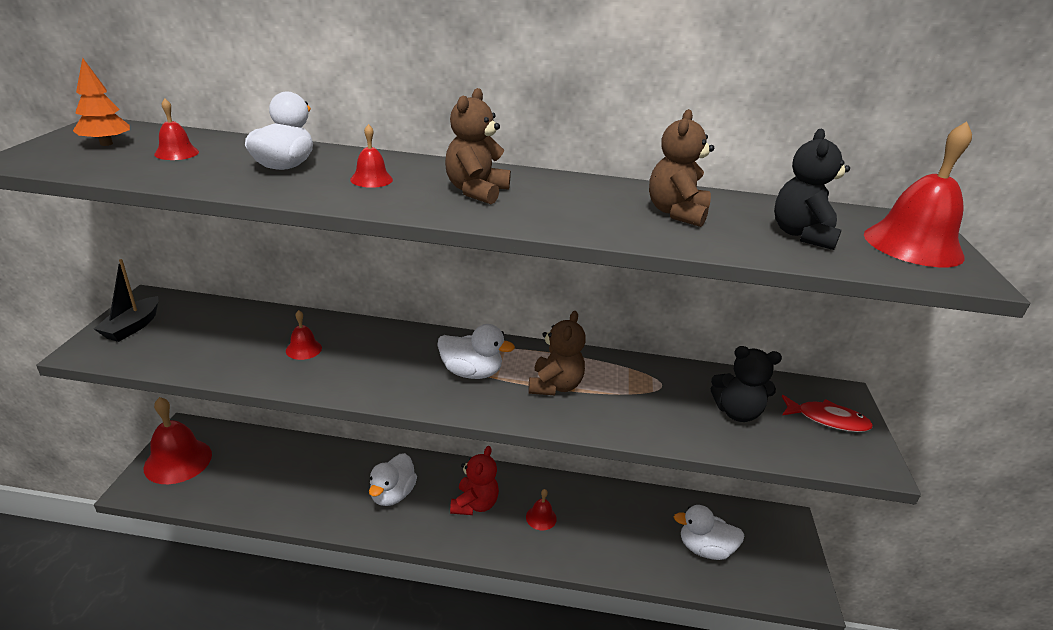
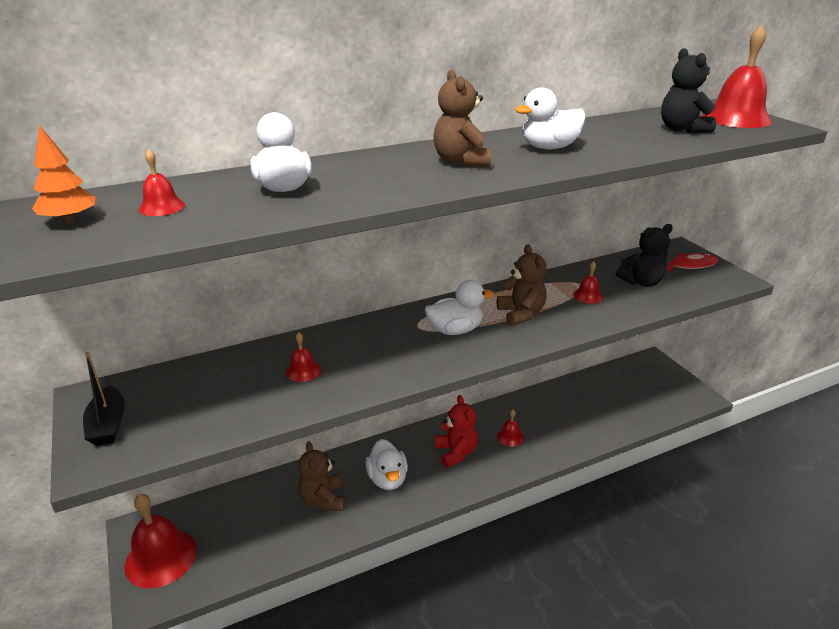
camera: 30 degrees left, 0 degrees up
(371, 179) = (372, 176): red bell -> red bell (587, 295)
(676, 213) = (600, 137): brown teddy bear -> brown teddy bear (323, 500)
(704, 548) = (625, 401): white duck -> white duck (549, 148)

